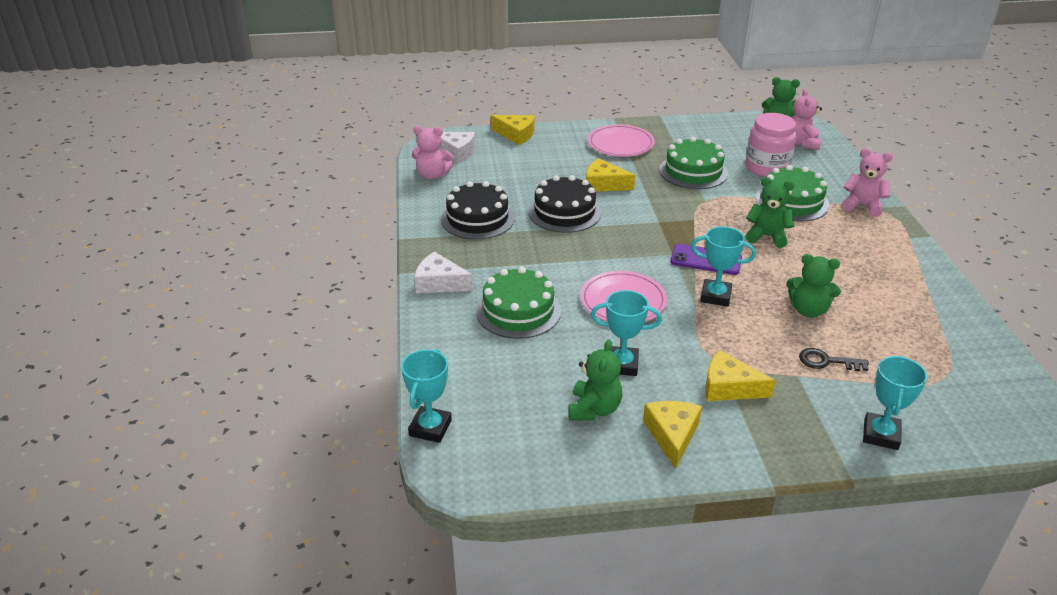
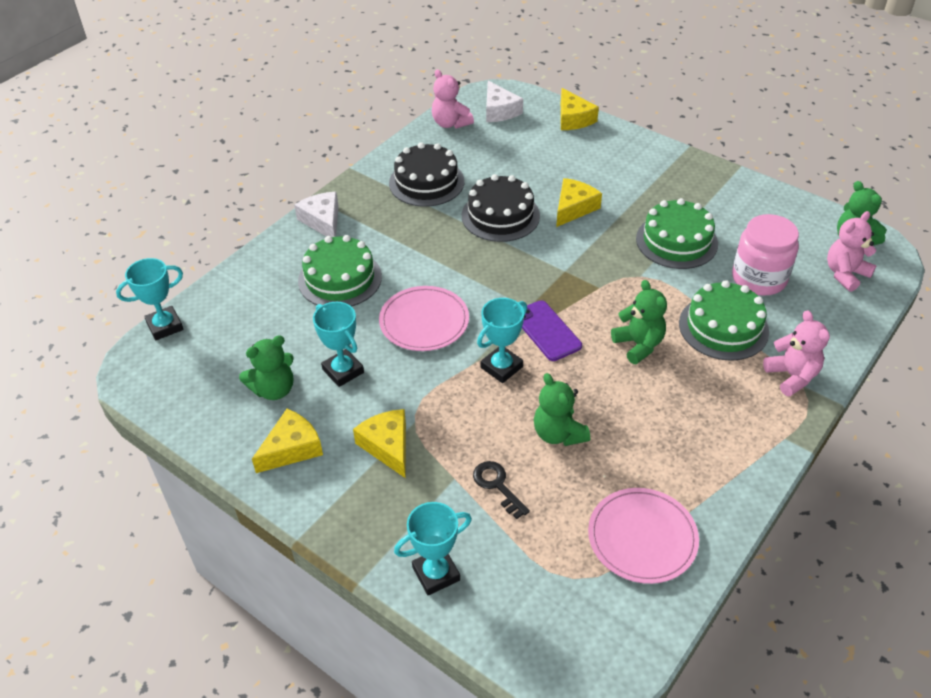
camera: 45 degrees right, 10 degrees up
(604, 184) = (574, 208): yellow cheese -> yellow cheese turned 60 degrees clockwise
(620, 144) = (653, 176): pink plate -> pink plate (642, 537)
(715, 296) = (501, 367): turquoise trophy -> turquoise trophy turned 75 degrees clockwise

